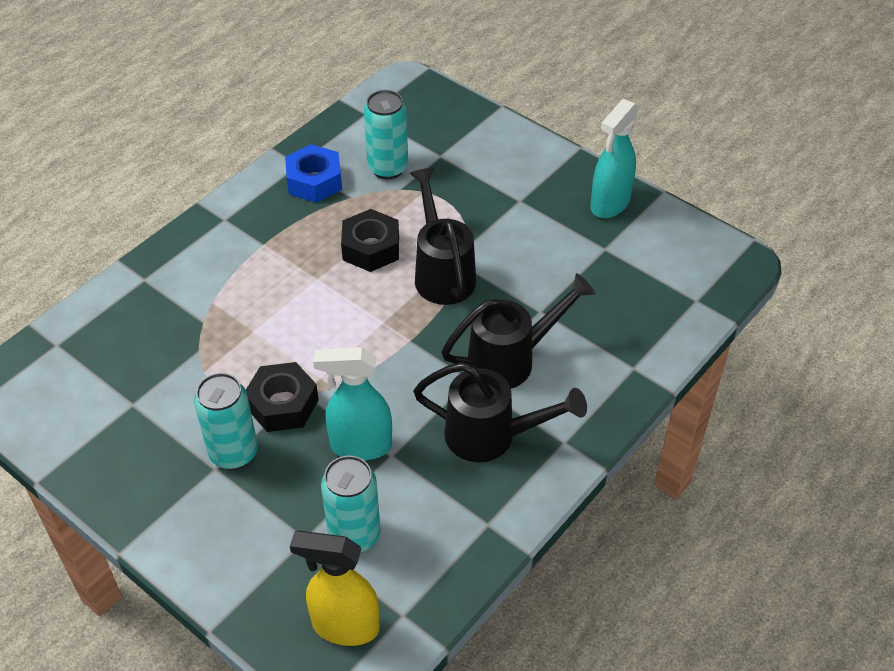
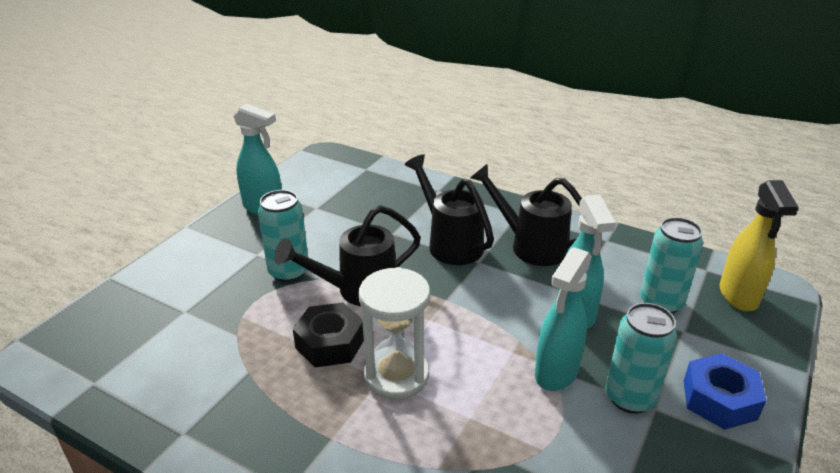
camera: 100 degrees left, 15 degrees down
(282, 404) = (556, 372): black nut -> turquoise spray bottle
(314, 181) = (218, 410): blue nut -> blue nut (719, 399)
(316, 289) = (396, 375): none -> white hourglass
(388, 168) = (201, 349): turquoise can -> turquoise can (289, 272)
(492, 436) = (530, 245): black watering can -> black watering can turned 60 degrees counterclockwise

